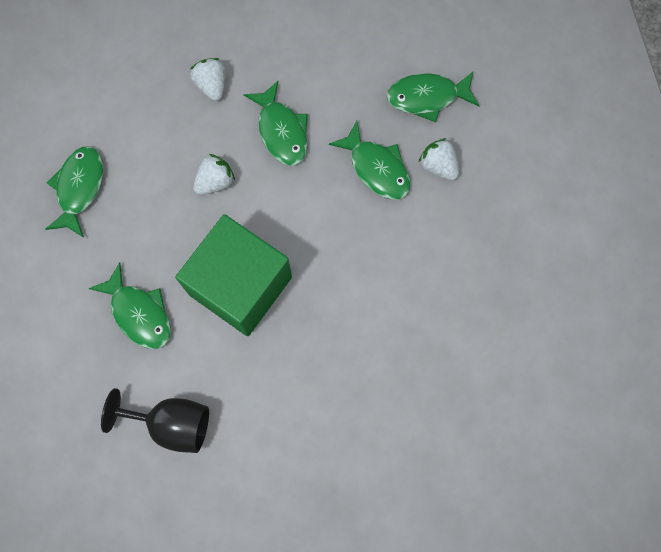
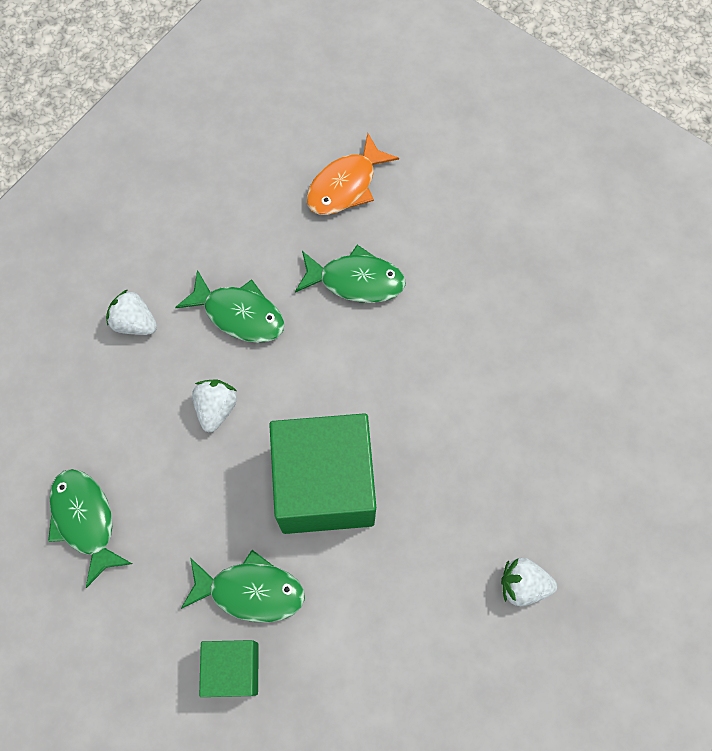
camera: 40 degrees left, 5 degrees down
(89, 351) = (233, 669): none -> green cube
(172, 423) = (374, 668): black goblet -> none
(427, 97) = (346, 185): green fish -> orange fish
(438, 166) = (408, 237): white strawberry -> white strawberry (523, 585)

